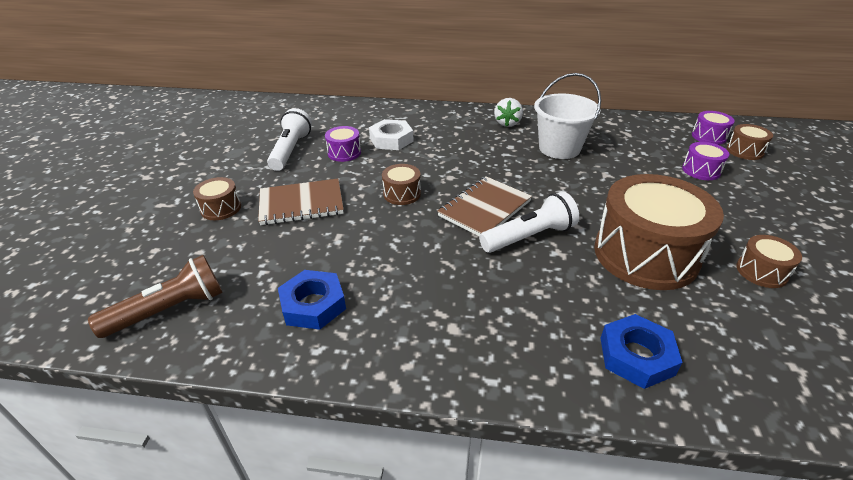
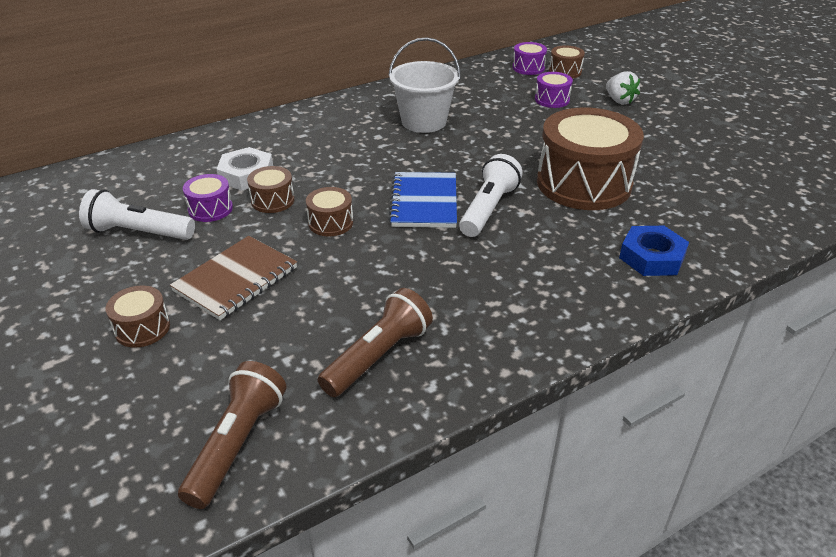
camera: 40 degrees left, 0 degrees up
(291, 150) = (138, 232): white flashlight -> white flashlight turned 45 degrees counterclockwise
(313, 304) = (378, 356): blue nut -> brown flashlight
(484, 208) = (424, 202): brown notebook -> blue notebook
(507, 123) = (347, 114): white strawberry -> white strawberry (619, 100)
(761, 271) = (663, 161): brown drum -> brown drum (272, 200)

